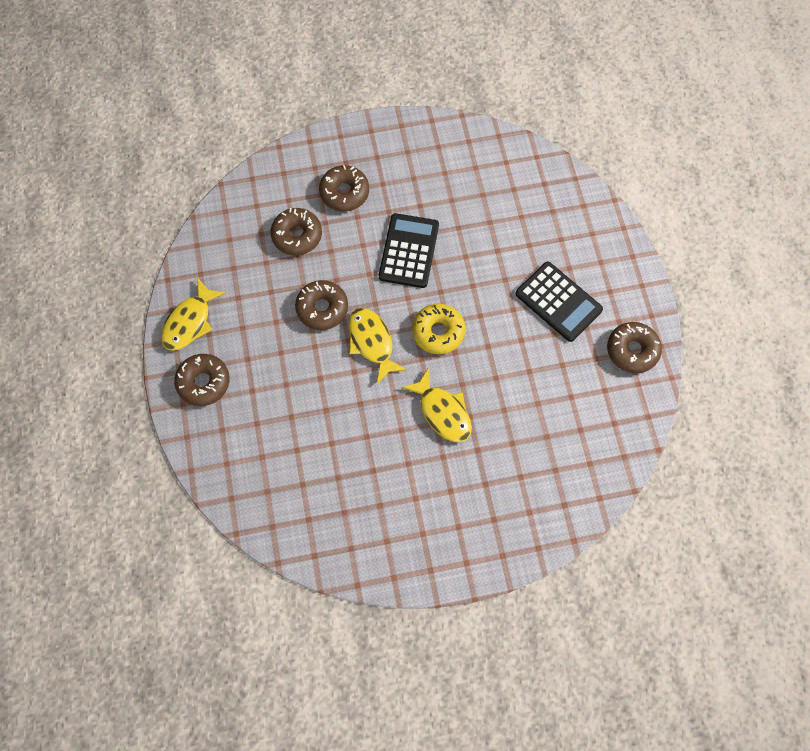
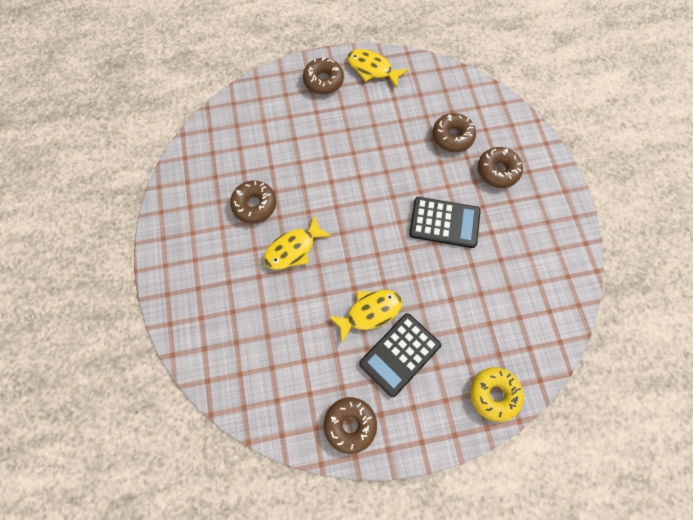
camera: 90 degrees right, 0 degrees up
(322, 308) = (386, 157): brown donut -> brown donut (254, 205)
(372, 342) = (356, 194): yellow fish -> yellow fish (370, 312)
(438, 332) = (367, 246): yellow donut -> yellow donut (494, 394)

